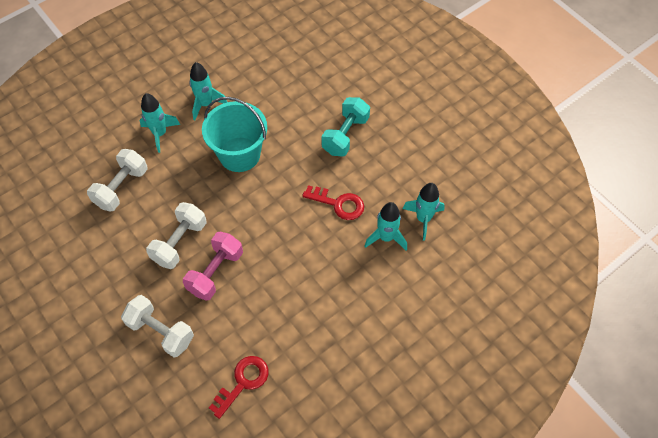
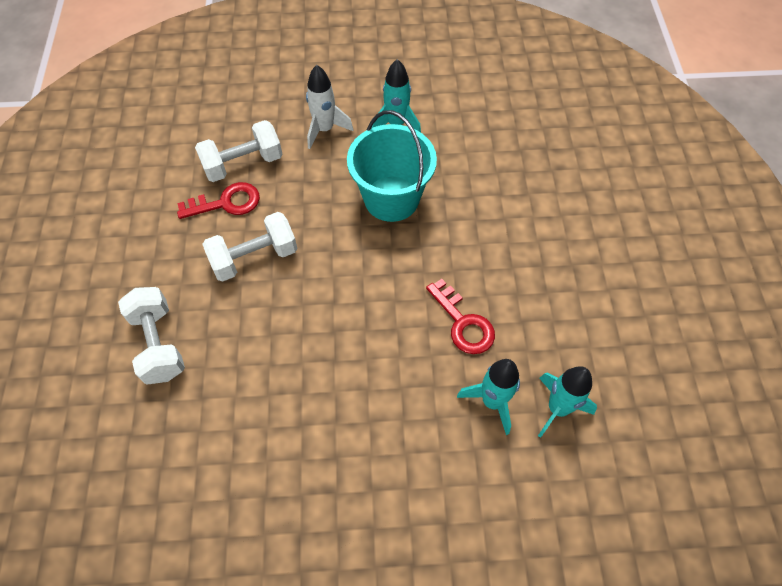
camera: 35 degrees right, 0 degrees up
(160, 134) = (325, 130): turquoise rocket -> white rocket
(215, 272) = (265, 315): pink dumbbell -> none
(243, 382) = (195, 465): red key -> red key (226, 203)
(345, 135) = (531, 246): turquoise dumbbell -> none

